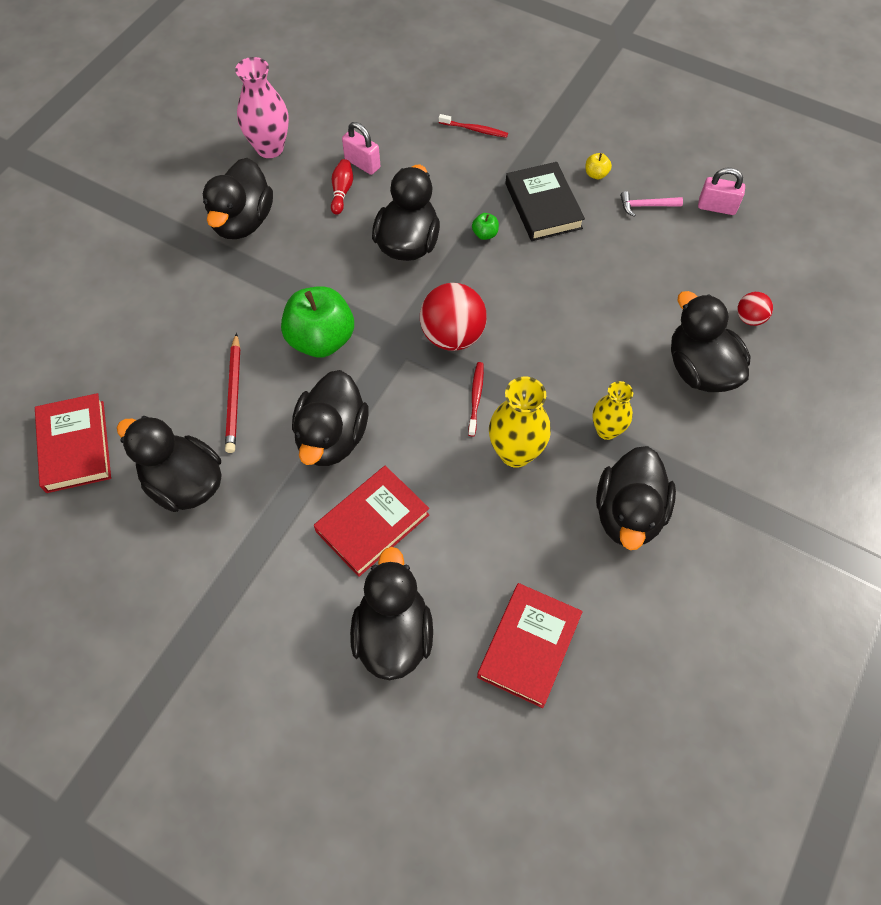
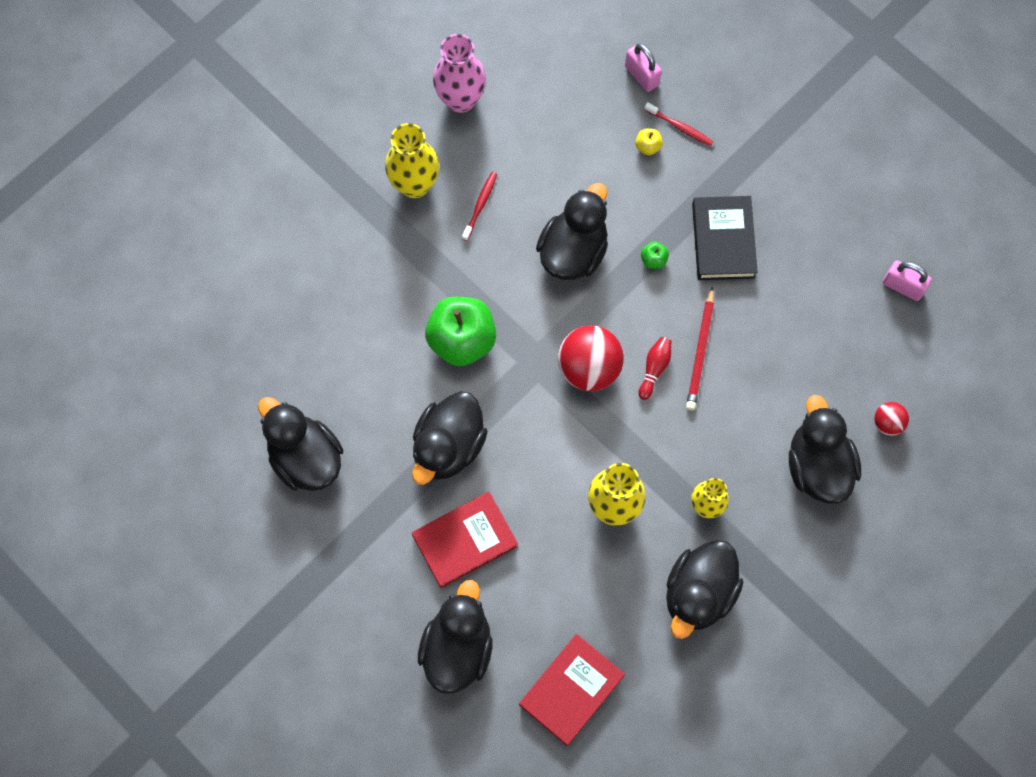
camera: 15 degrees right, 10 degrees up
(75, 446) = (214, 395): red book -> none
(234, 395) = (367, 379): red pencil -> red pencil (700, 351)
(242, 221) = (415, 184): black duck -> yellow vase
(342, 191) = (522, 172): red bowling pin -> red bowling pin (654, 369)
(362, 163) = (551, 142): pink padlock -> pink padlock (641, 76)
(476, 398) = (593, 440): red toothbrush -> red toothbrush (480, 205)
(596, 174) = (790, 215): yellow apple -> yellow apple (648, 146)
(646, 206) = (829, 267): pink hammer -> none

